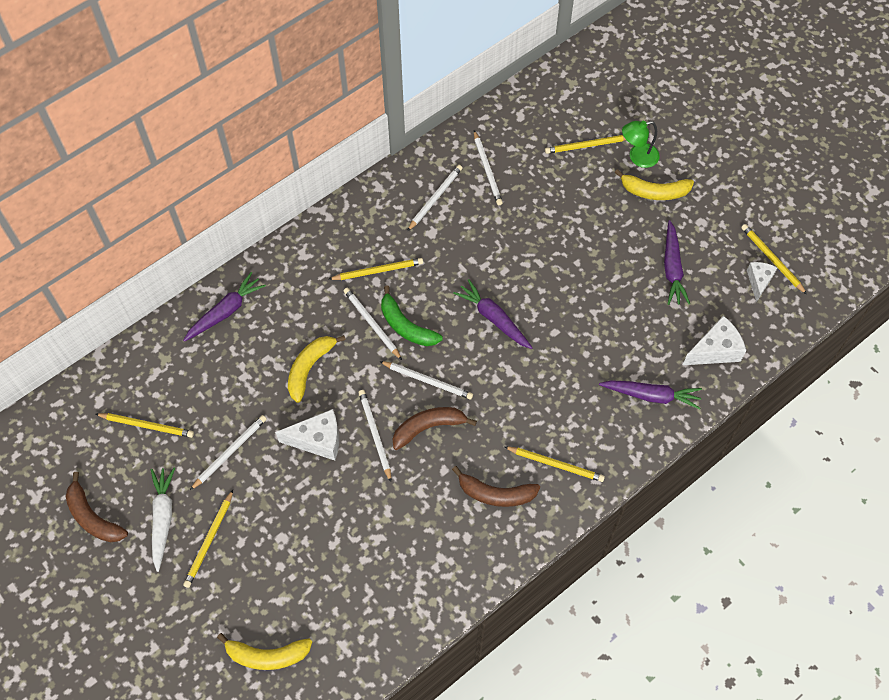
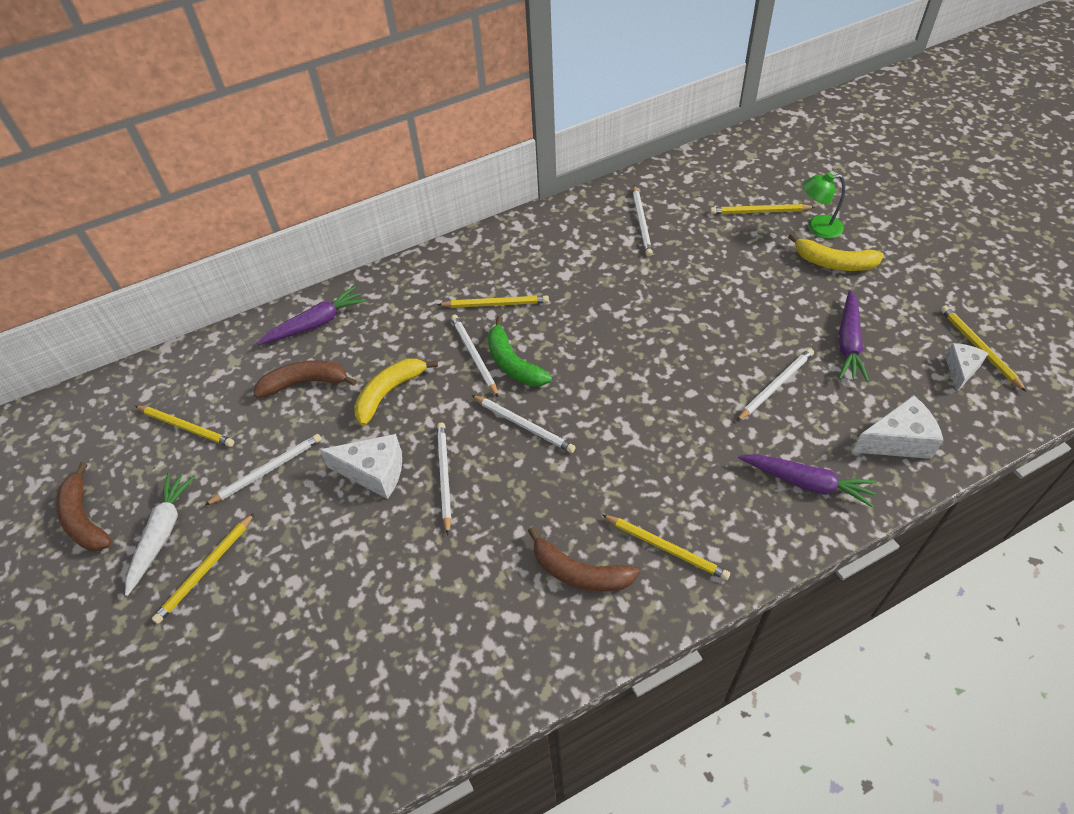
camera: 15 degrees right, 10 degrees down
(267, 655) = (222, 735): yellow banana -> none
(428, 427) = (512, 478): brown banana -> brown banana (305, 383)
(435, 198) = (577, 242): white pencil -> white pencil (775, 385)
(493, 318) = (619, 368): purple carrot -> none

